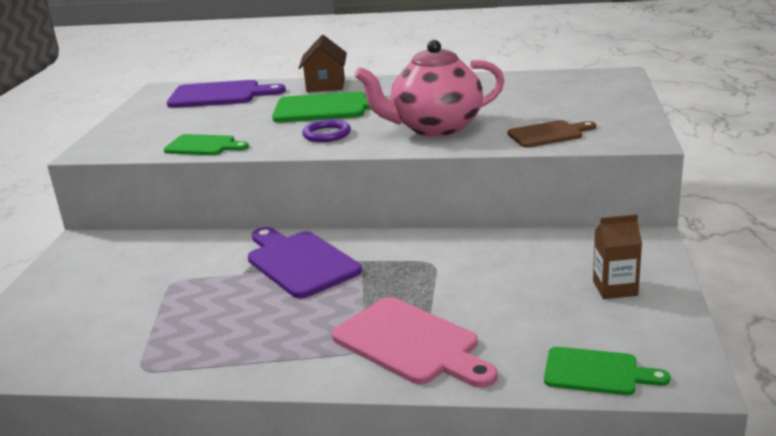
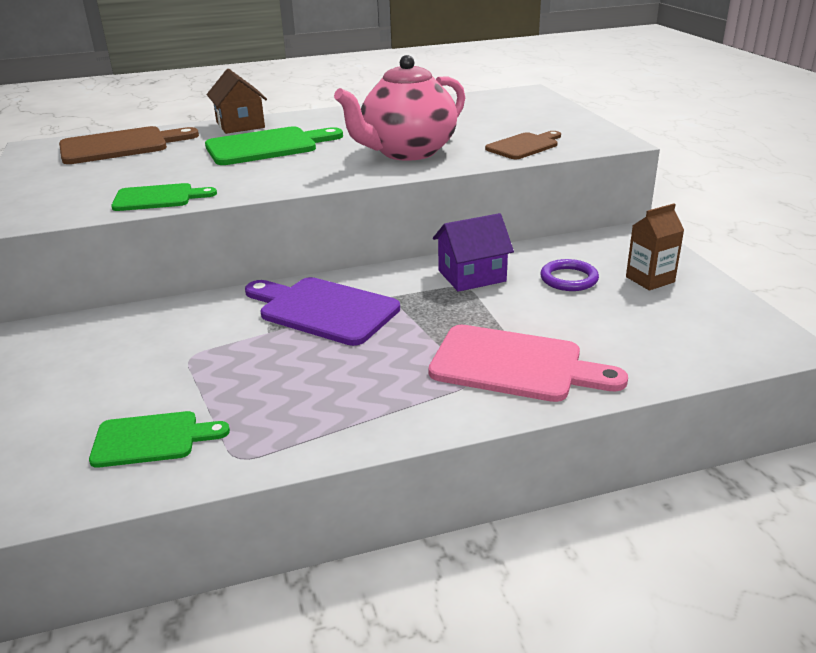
camera: 25 degrees left, 5 degrees up
(219, 95) = (120, 146): purple cutting board -> brown cutting board
(326, 134) = (295, 170): purple ring -> purple ring (569, 279)
(448, 254) = (472, 276): none -> purple house
(597, 372) = (705, 354): green cutting board -> green cutting board (152, 439)

